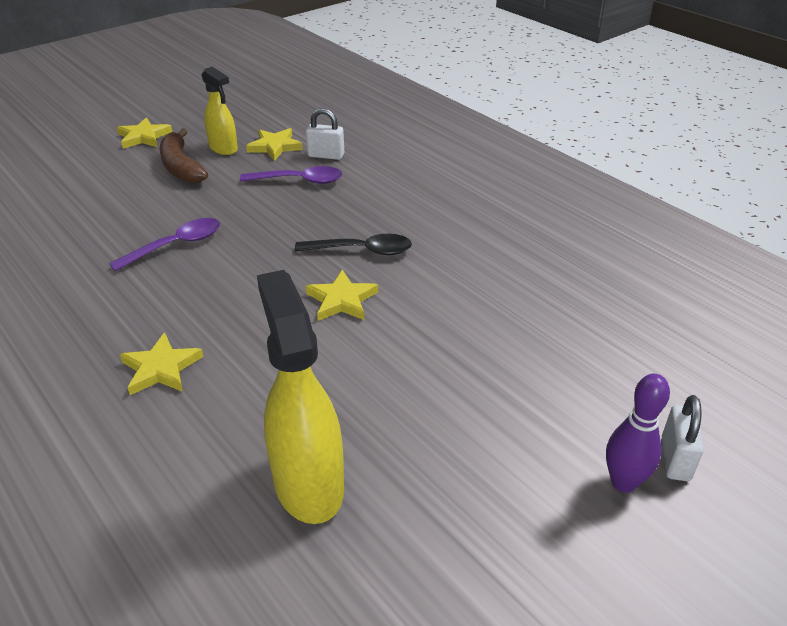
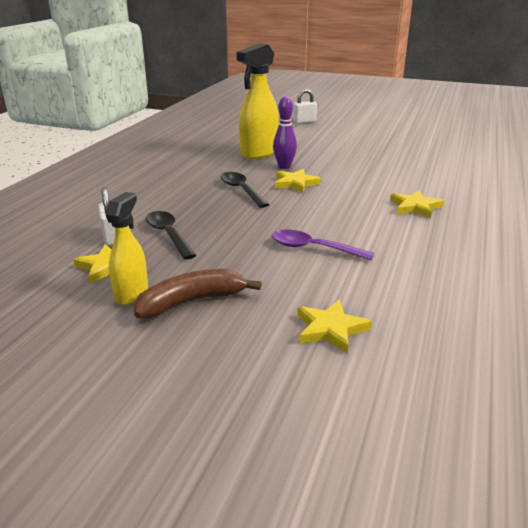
camera: 120 degrees left, 10 degrees down
(144, 137) = (137, 366): yellow star -> yellow star (330, 329)
(181, 167) = (191, 301): brown banana -> brown banana turned 150 degrees counterclockwise
(299, 181) = (168, 235): purple spoon -> black spoon
(308, 483) = (411, 161): yellow spray bottle -> yellow spray bottle (259, 153)
(623, 482) = (326, 125): purple bowling pin -> purple bowling pin (284, 167)

